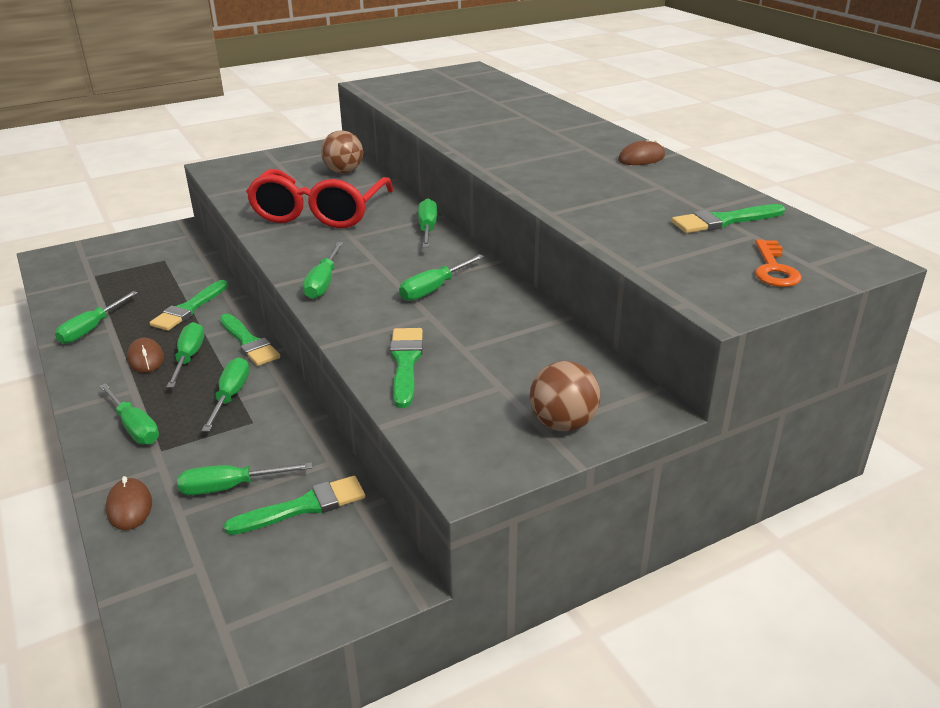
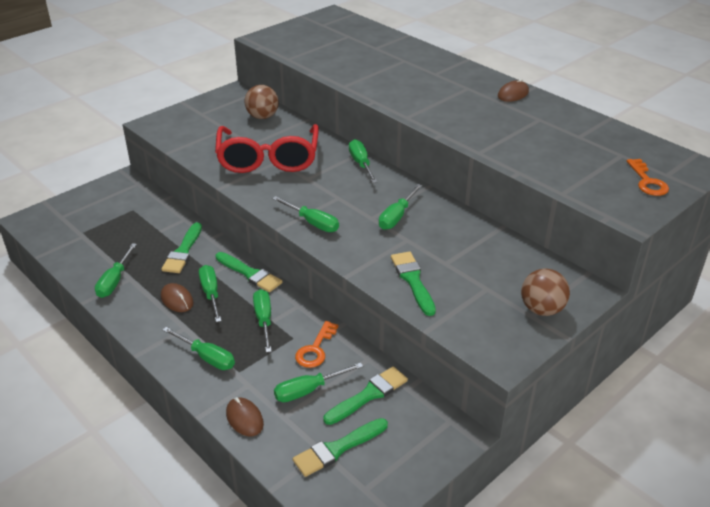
camera: 15 degrees left, 5 degrees up
(271, 439) = (315, 349): none -> orange key
(323, 283) = (312, 223): green screwdriver -> green screwdriver turned 45 degrees counterclockwise
(724, 221) = (597, 145): green brush -> green brush (337, 449)

